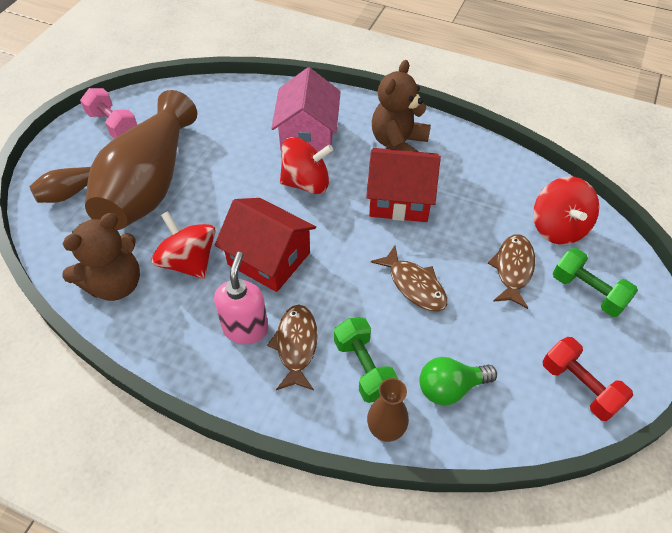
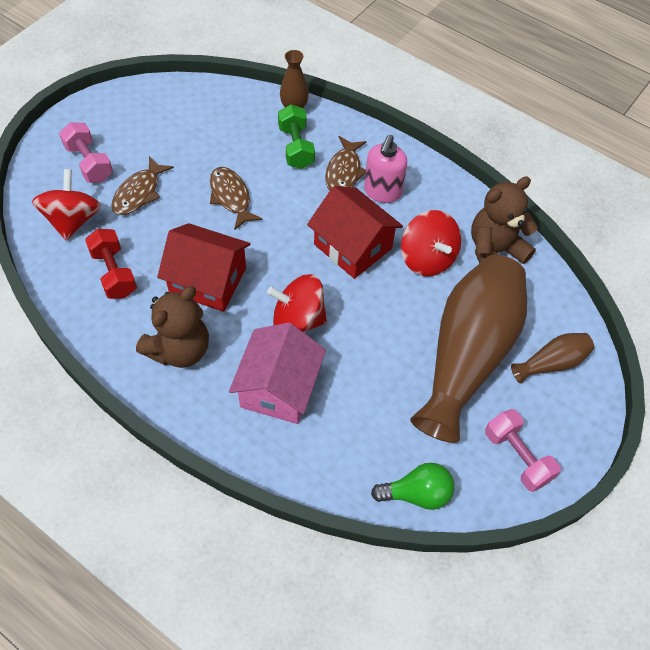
camera: 170 degrees left, 5 degrees up
(450, 388) = (237, 123): green light bulb -> green light bulb (417, 494)
(579, 386) = (144, 106): red dumbbell -> red dumbbell (114, 273)
(588, 292) = (89, 163): green dumbbell -> pink dumbbell

